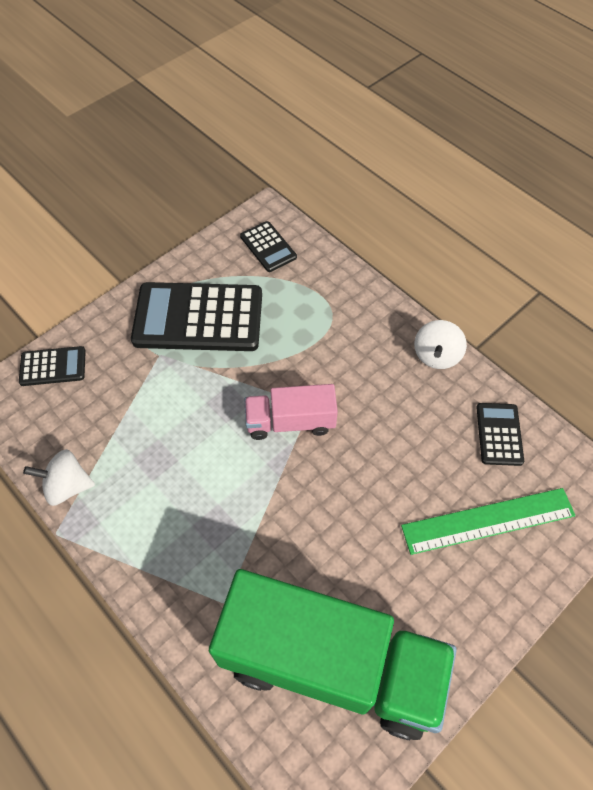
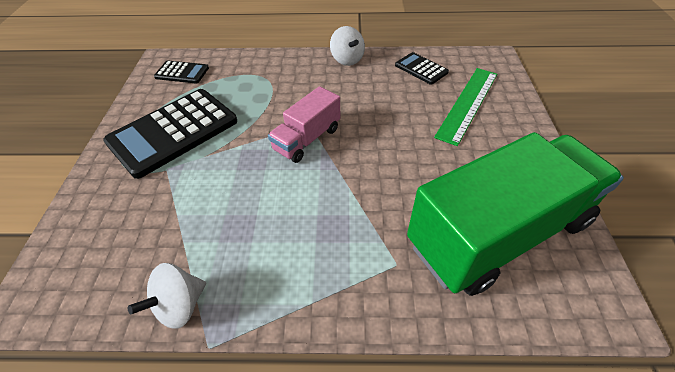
camera: 45 degrees left, 10 degrees down
(53, 366) = (71, 239): black calculator -> none

